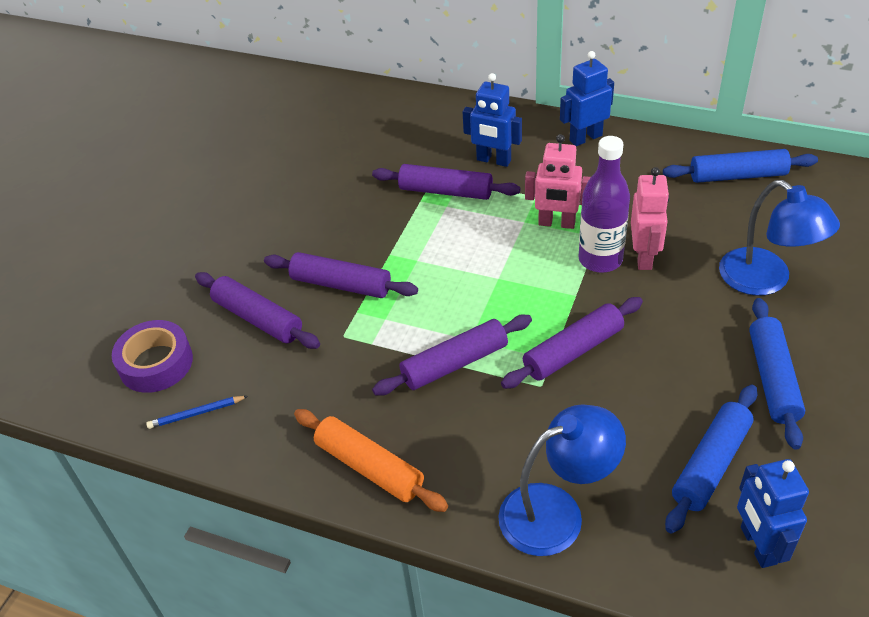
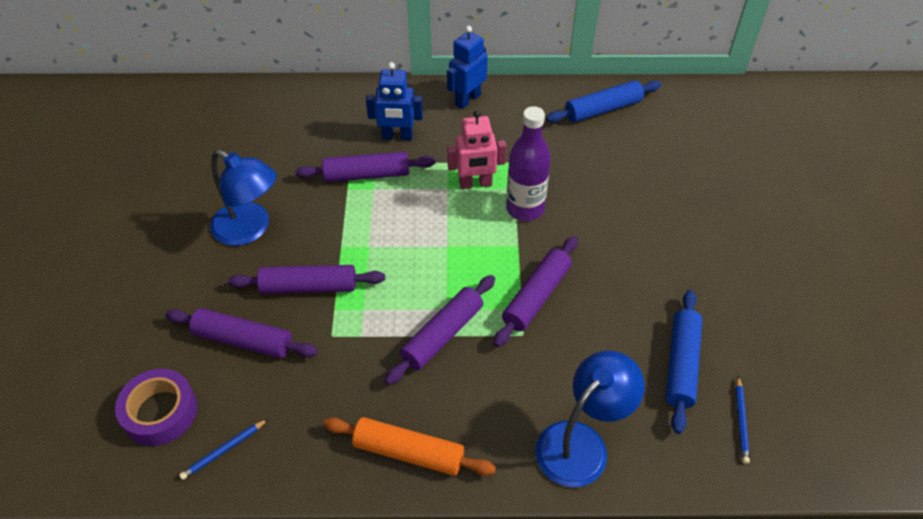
camera: 25 degrees left, 5 degrees up
(644, 257) = (559, 198): pink robot -> none
(757, 545) = (741, 421): blue robot -> blue pencil
(766, 280) = (660, 196): blue lamp -> blue lamp (250, 229)
(772, 378) = (697, 279): blue rolling pin -> none

